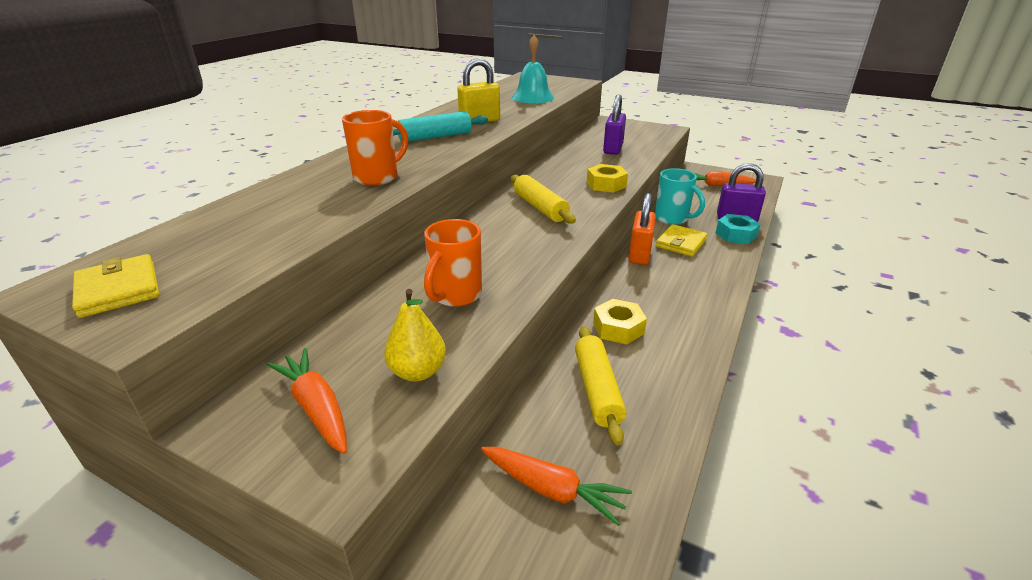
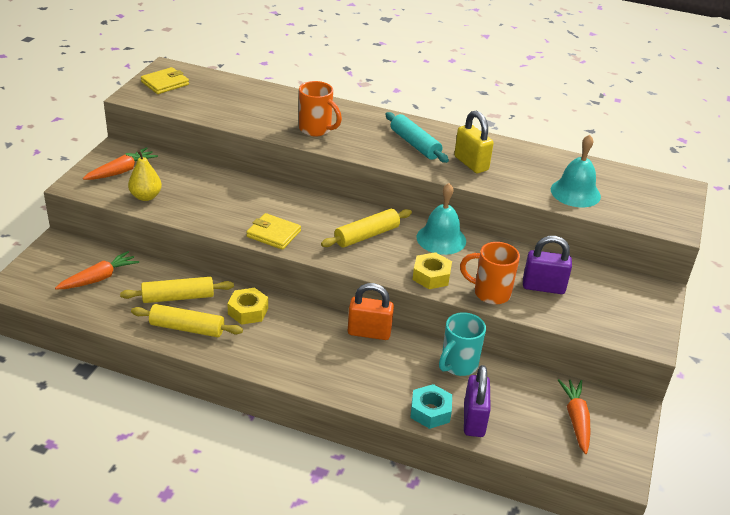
camera: 80 degrees right, 5 degrees up
(455, 295) = (222, 202): orange mug -> orange mug (490, 293)
(546, 176) = (441, 239): none -> turquoise bell
(553, 490) = (99, 278): orange carrot -> orange carrot turned 150 degrees counterclockwise
(662, 380) = (187, 328): none -> yellow rolling pin
(681, 243) = (400, 364): yellow wallet -> yellow wallet (273, 234)

